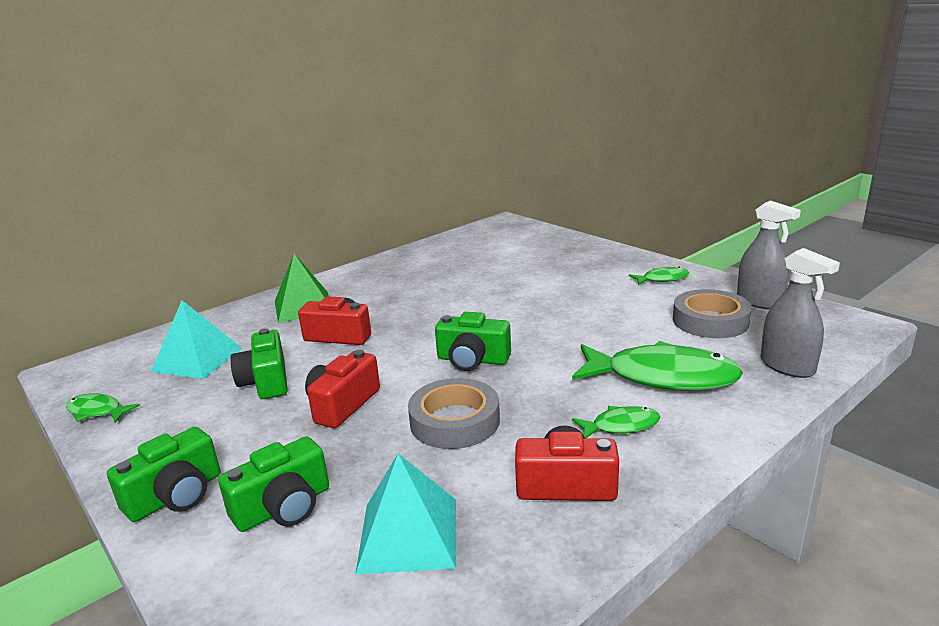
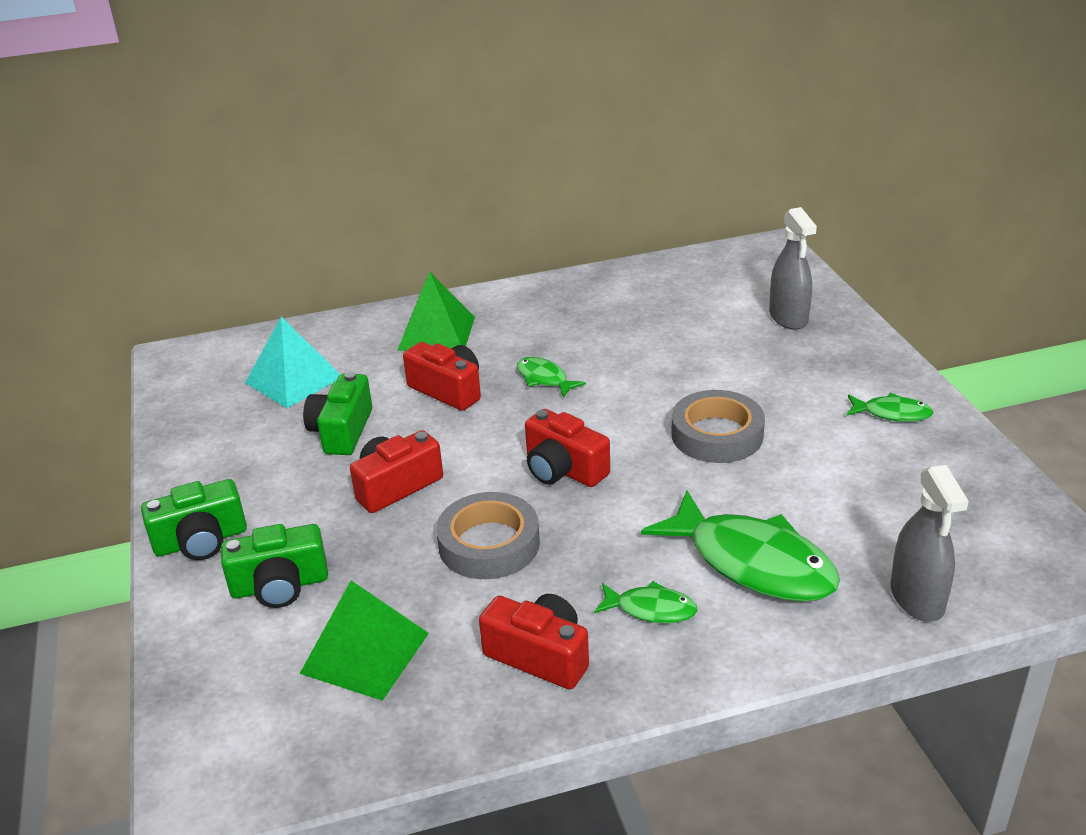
camera: 25 degrees right, 10 degrees up
(97, 411) = (178, 420): green fish -> green fish (544, 379)
(408, 534) = (365, 652): turquoise pyramid -> green pyramid
(472, 360) = (563, 469): green camera -> red camera
(710, 321) = (889, 501): grey tape -> grey tape (717, 434)
(759, 302) = (985, 490): grey spray bottle -> grey spray bottle (788, 317)

